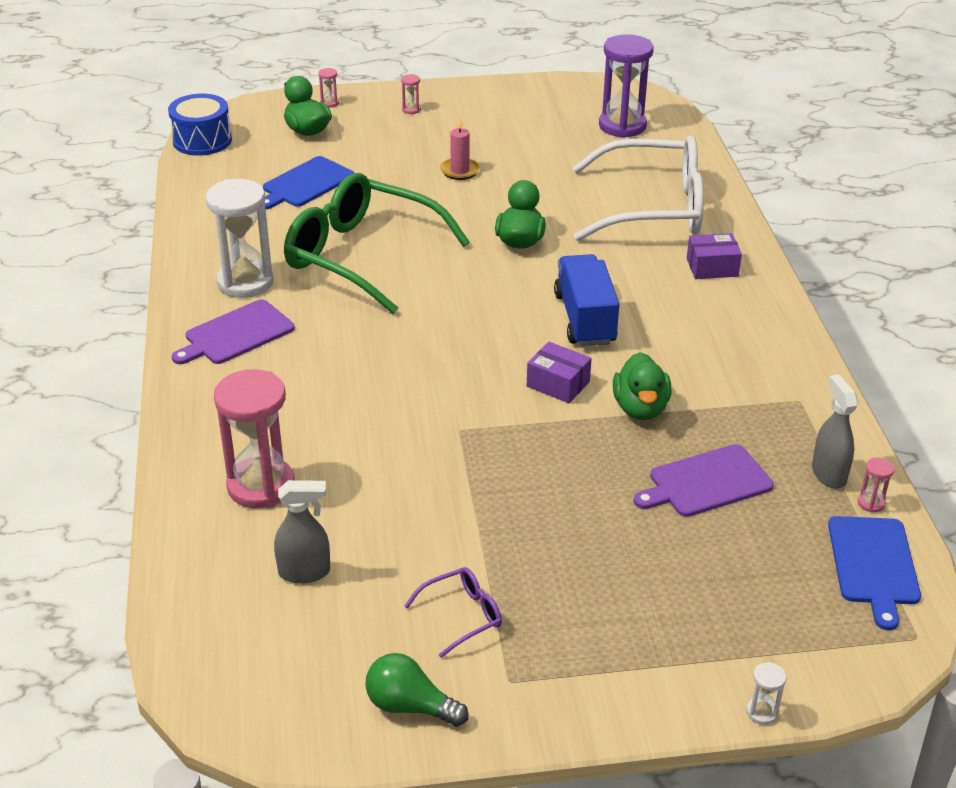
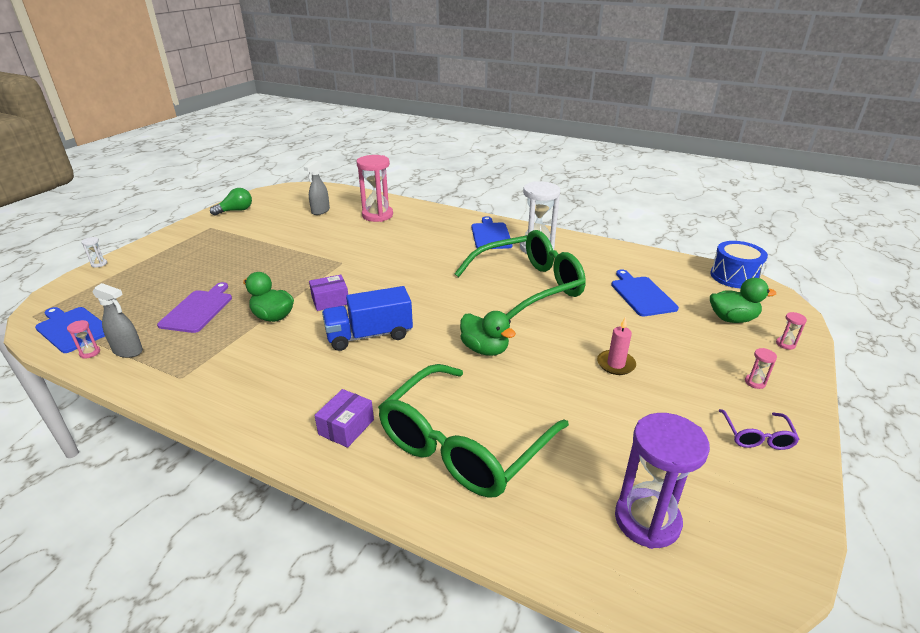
camera: 125 degrees right, 5 degrees down
(236, 334) = (491, 235): purple cutting board -> blue cutting board
(462, 615) = (249, 229): purple glasses -> purple glasses (757, 436)
(584, 319) = (369, 335): blue truck -> blue truck turned 135 degrees clockwise
(653, 208) = (463, 445): white glasses -> green glasses

